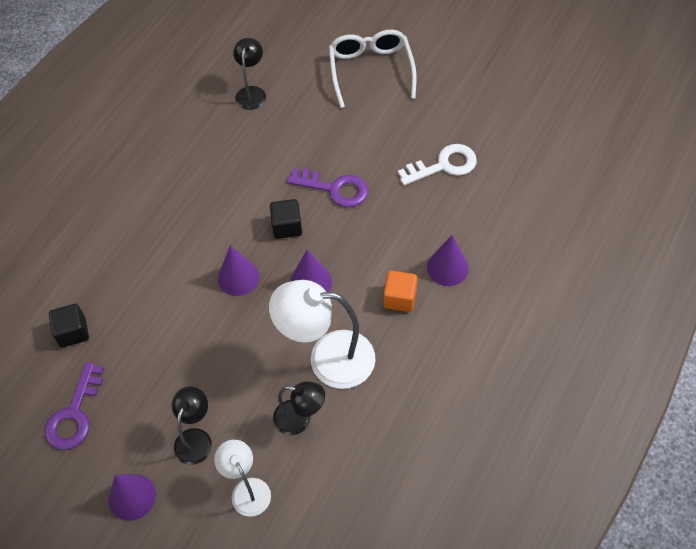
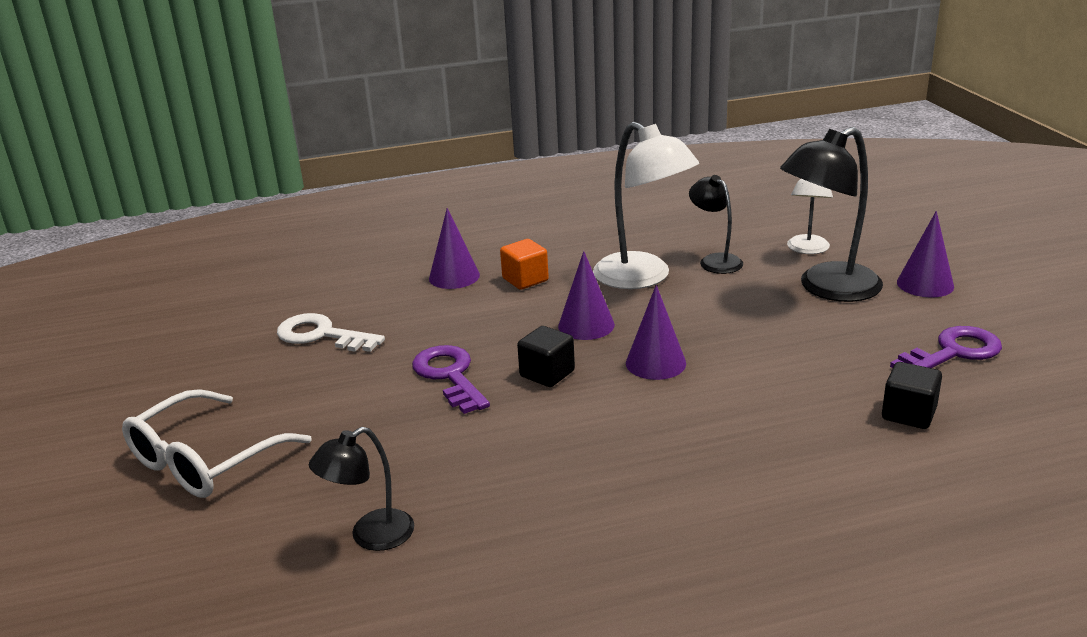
camera: 135 degrees left, 30 degrees down
(196, 438) = (827, 288): black lamp -> black lamp, size x1.77

